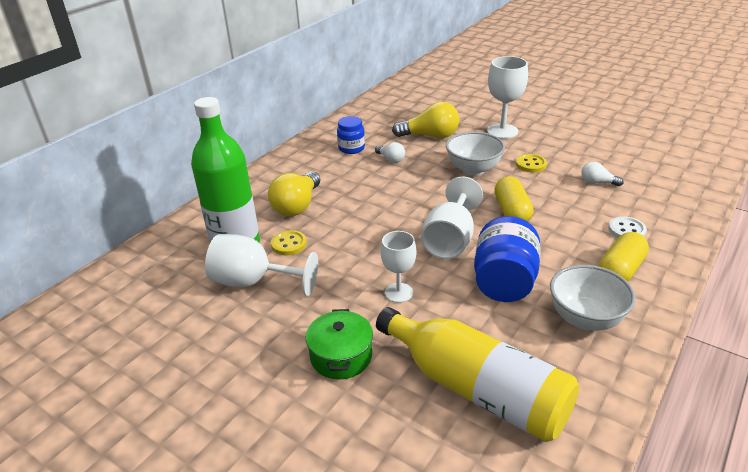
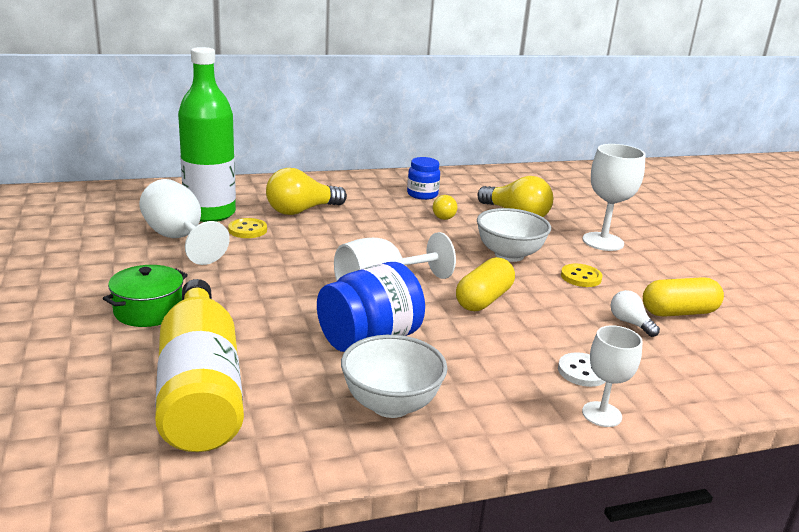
camera: 35 degrees right, 10 degrees down
(391, 159) = (443, 216): white light bulb -> yellow light bulb
(399, 293) = (267, 299): white goblet -> white goblet (601, 414)
(620, 270) = (505, 394): yellow capsule -> yellow capsule (678, 312)

